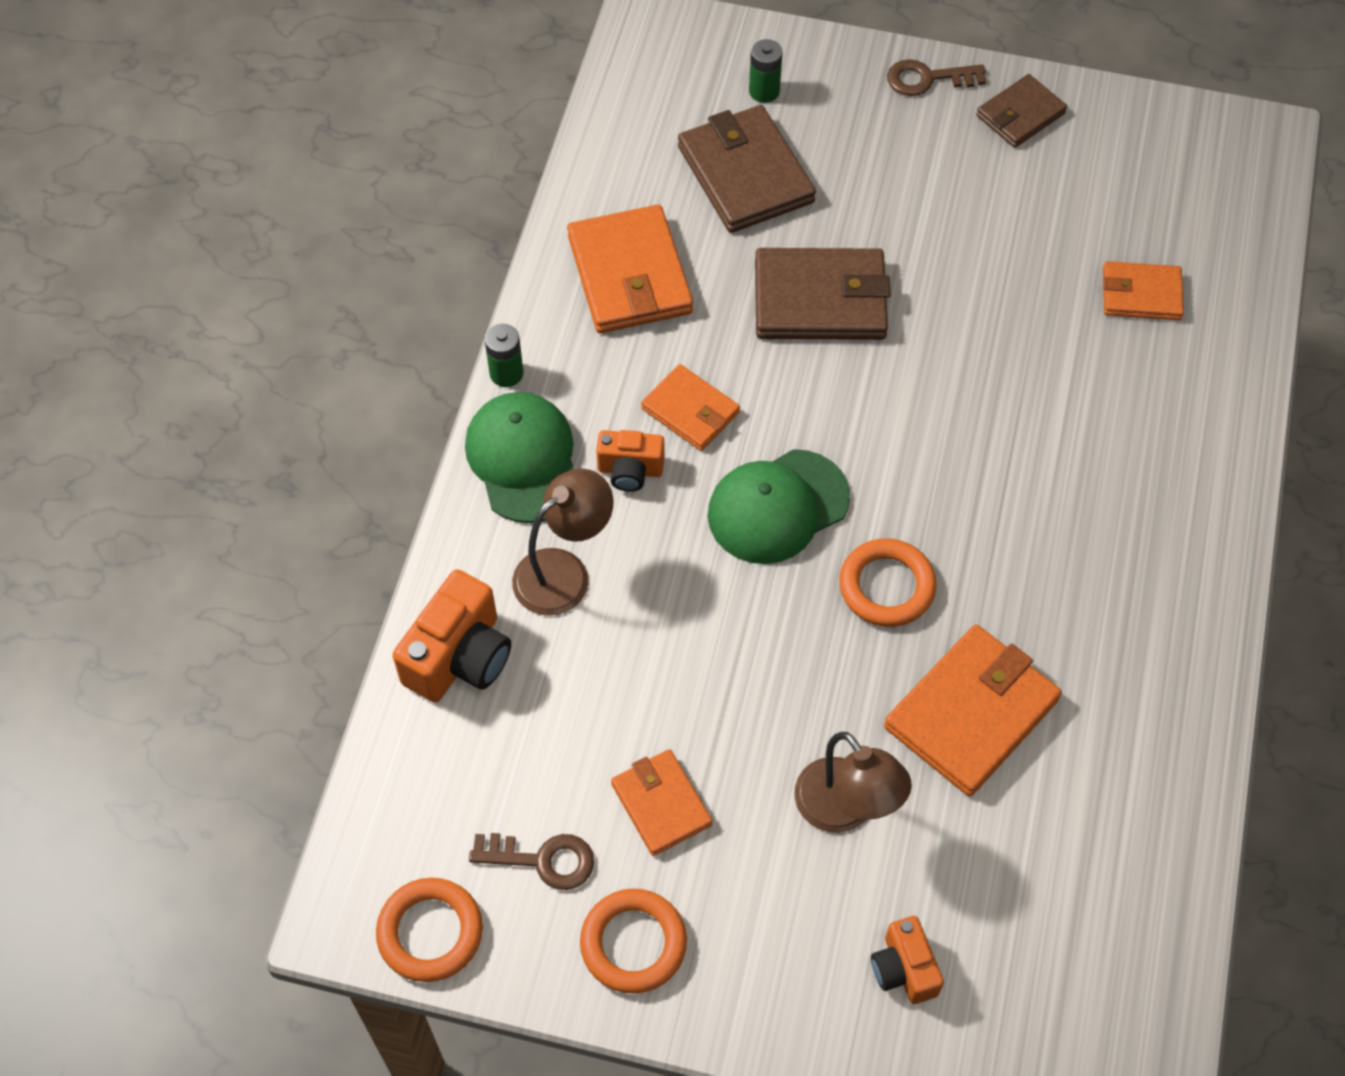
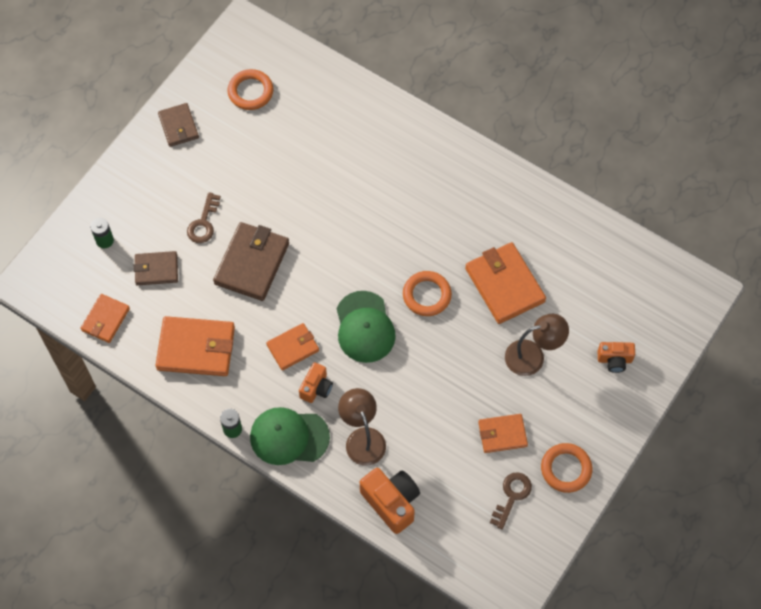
camera: 70 degrees left, 5 degrees up
(430, 932) = (531, 558): orange ring -> orange ring (250, 92)
(745, 174) = (156, 269): brown wallet -> brown wallet, size x0.60
(928, 79) = (134, 159): brown key -> brown key (204, 222)
(1141, 294) = (311, 120): orange wallet -> orange wallet (105, 319)

